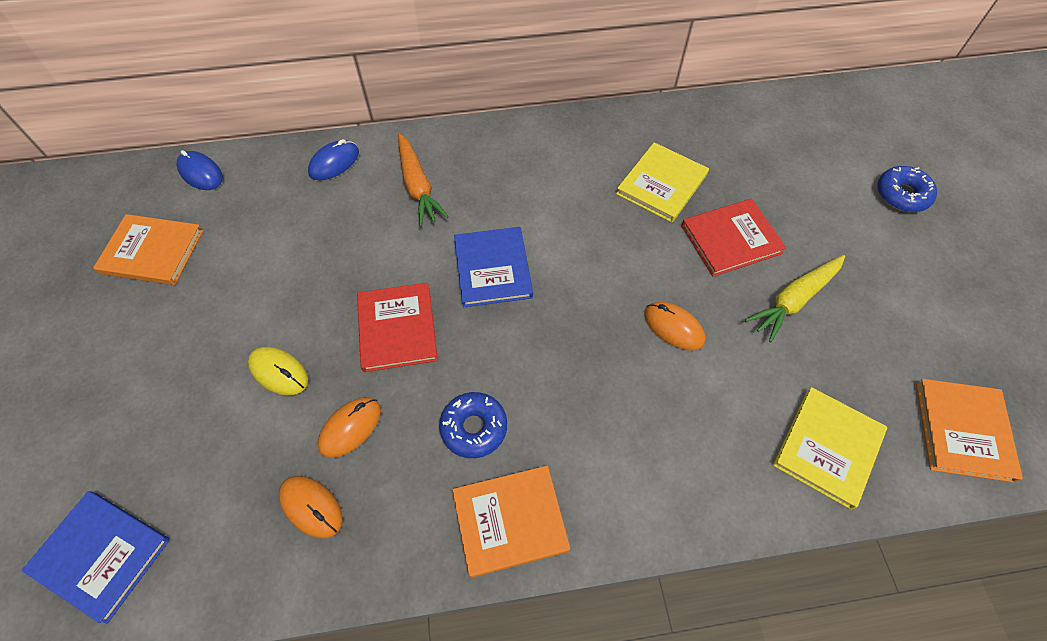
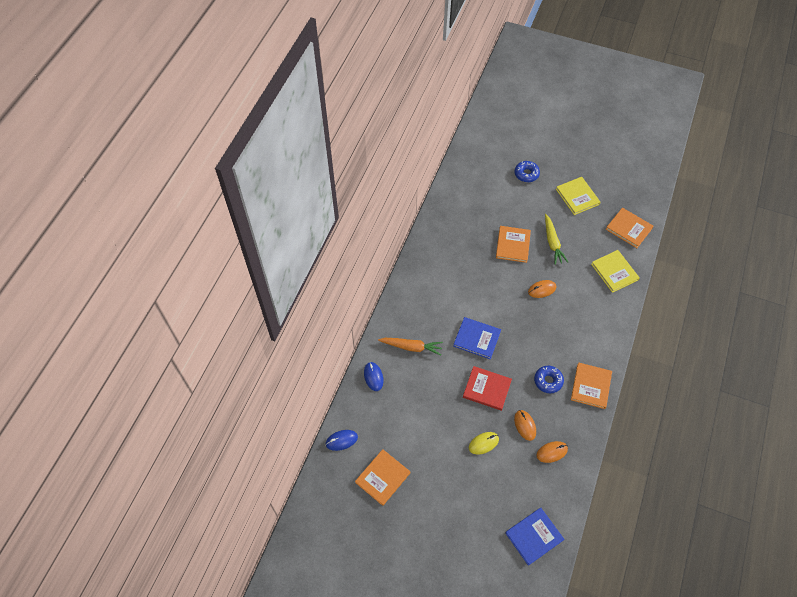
camera: 60 degrees left, 0 degrees up
(661, 184) = (470, 252): yellow book -> yellow book (577, 197)
(731, 239) = (513, 245): red book -> orange book

